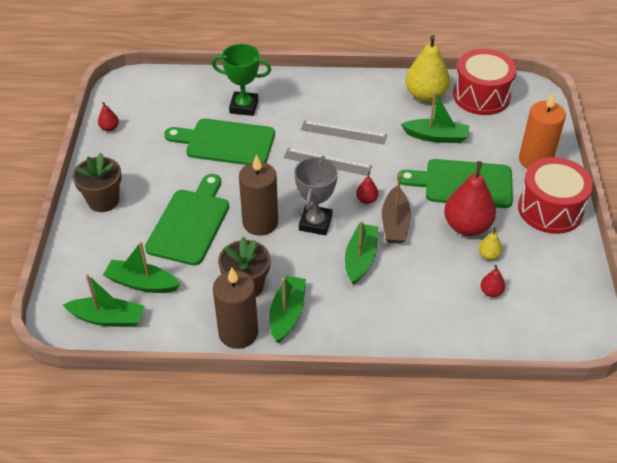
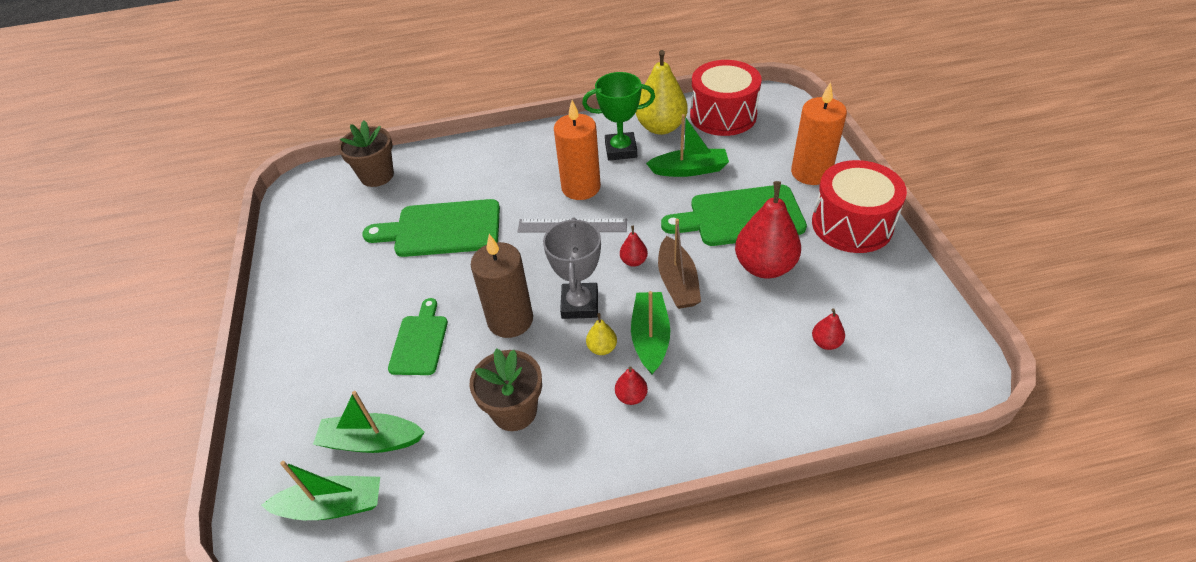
camera: 10 degrees left, 0 degrees up
(103, 200) = (298, 337): brown flower pot -> brown flower pot (377, 176)
(109, 128) = (291, 242): red pear -> red pear (631, 396)
(190, 223) = (420, 342): green cutting board -> green cutting board, size x0.60
(238, 333) = (520, 482): brown candle -> none
(244, 106) = (454, 182): green trophy -> green trophy (621, 150)
(287, 313) = (579, 436): green boat -> none
(343, 132) = (581, 187): grey ruler -> orange candle
(488, 255) = (804, 296): yellow pear -> yellow pear (602, 348)

